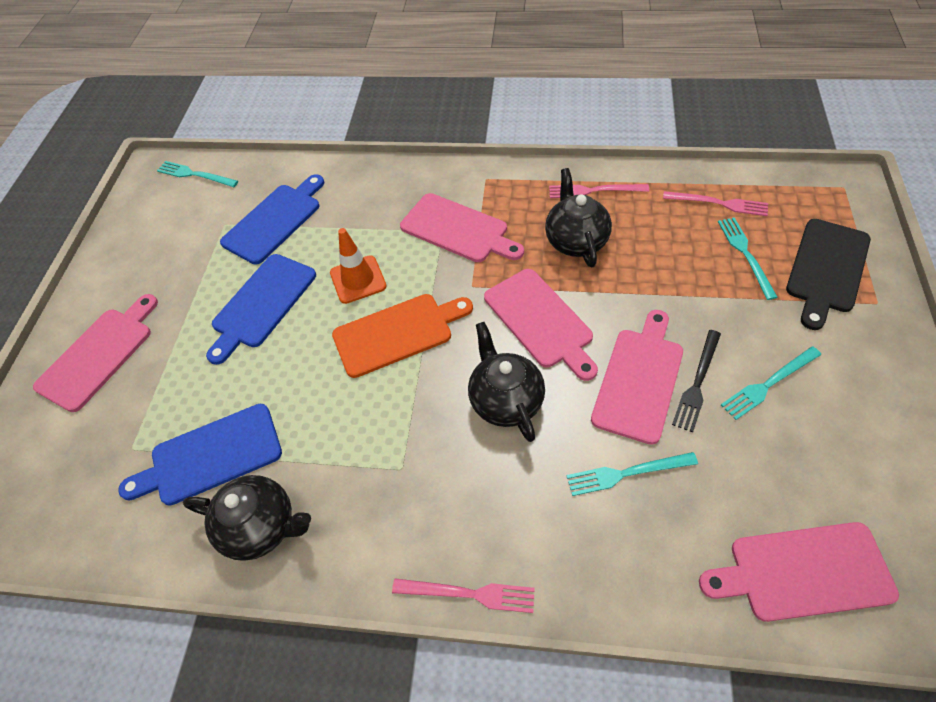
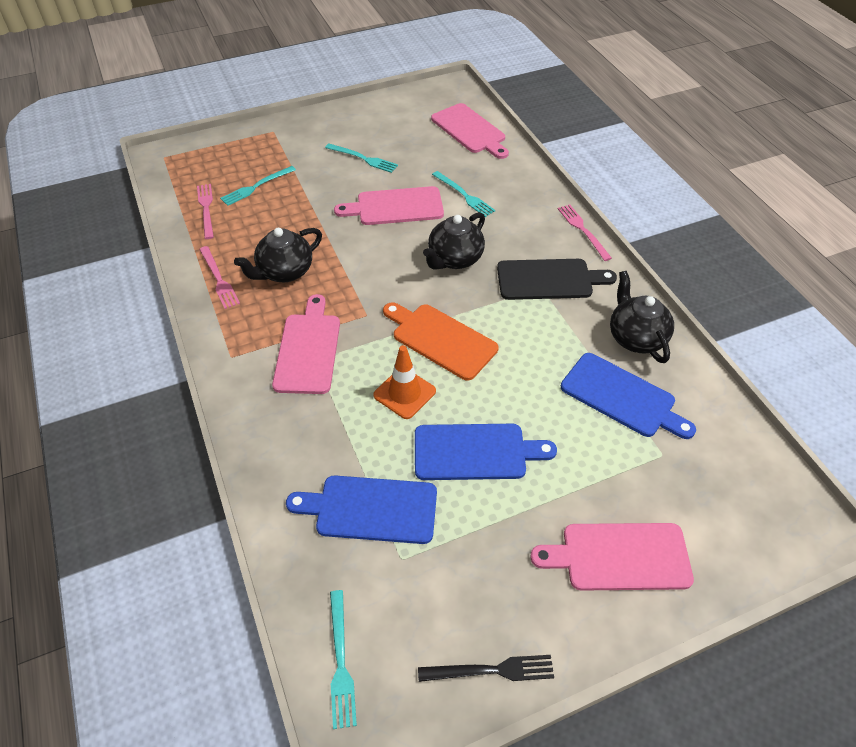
camera: 125 degrees left, 5 degrees down
(540, 321) = (377, 265): pink cutting board -> none
(697, 383) = (381, 184): black fork -> black fork (491, 670)
(826, 269) = (253, 152): black cutting board -> black cutting board (549, 280)

